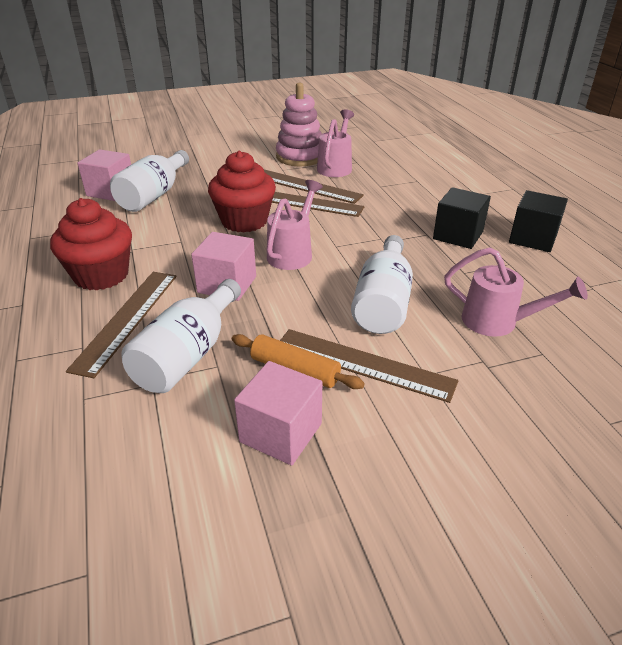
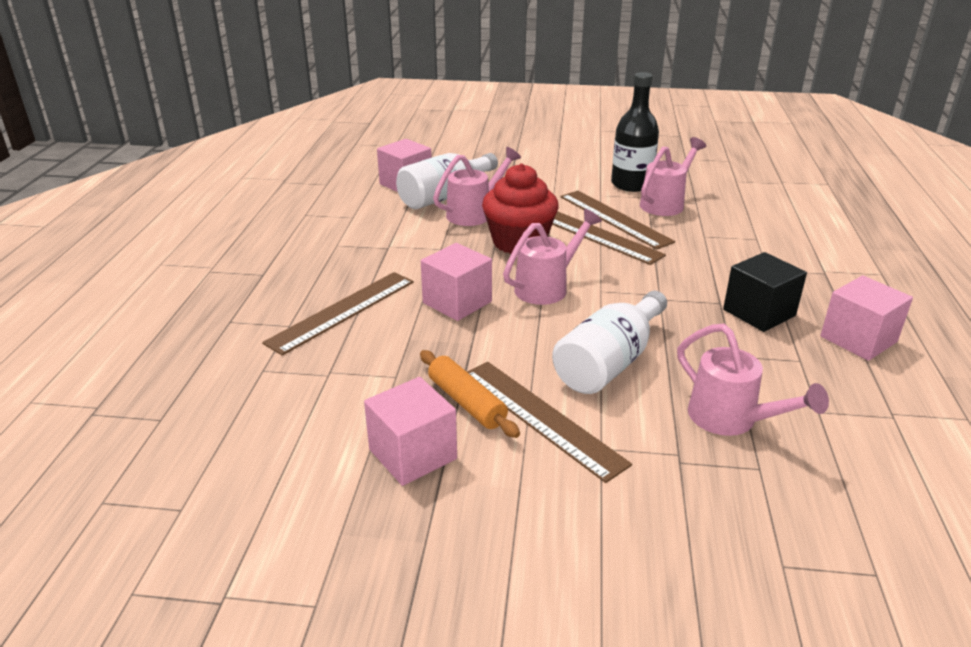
camera: 25 degrees right, 5 degrees down
(101, 275) = (345, 264): red cupcake -> none
(188, 355) = (376, 358): white bottle -> none
(190, 204) = (474, 213): none -> pink watering can
(300, 157) = (631, 184): pink stacking toy -> black bottle
(533, 238) = (858, 339): black cube -> pink cube

